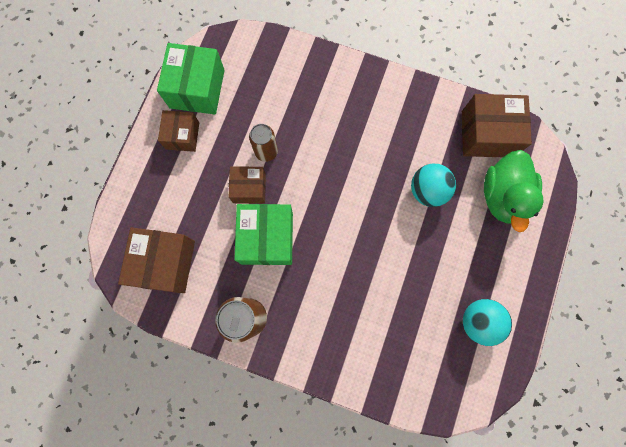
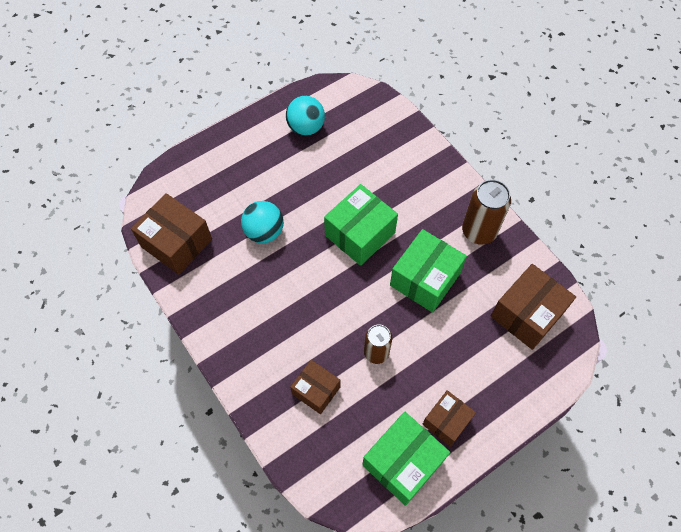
camera: 145 degrees left, 15 degrees down
(249, 188) = (413, 330): brown box -> brown box (316, 390)
(348, 243) = (360, 234): none -> green box
(502, 196) = (210, 191): green duck -> none

